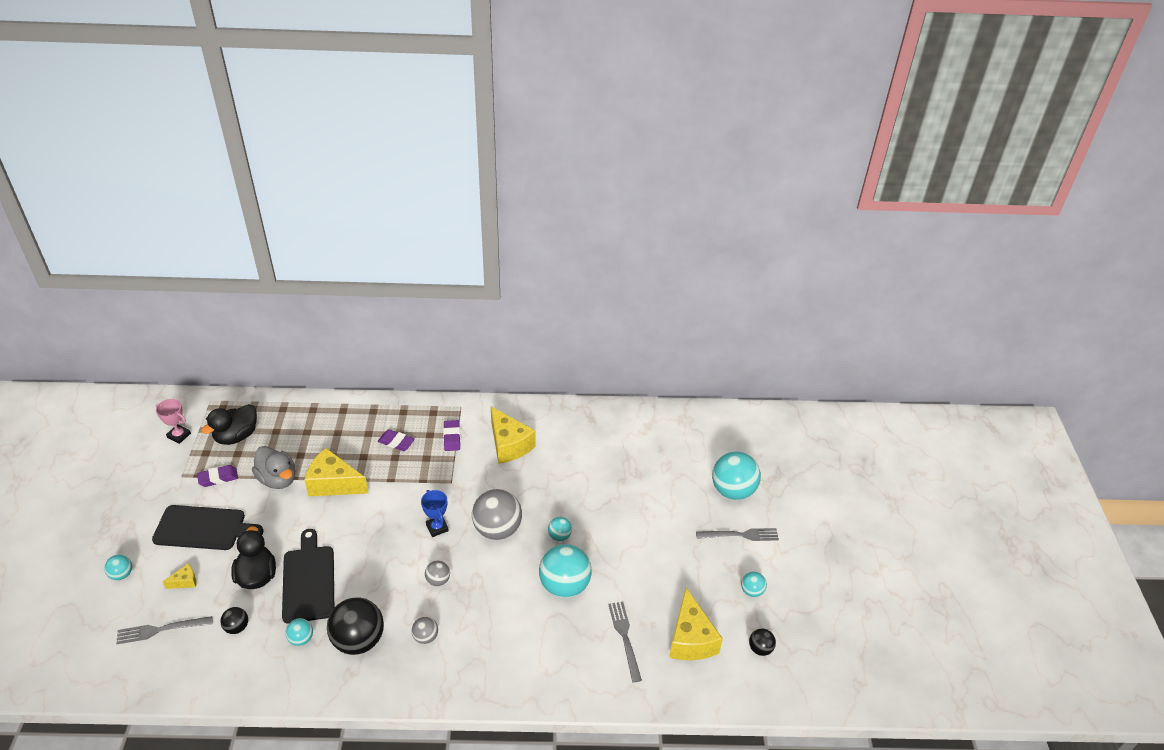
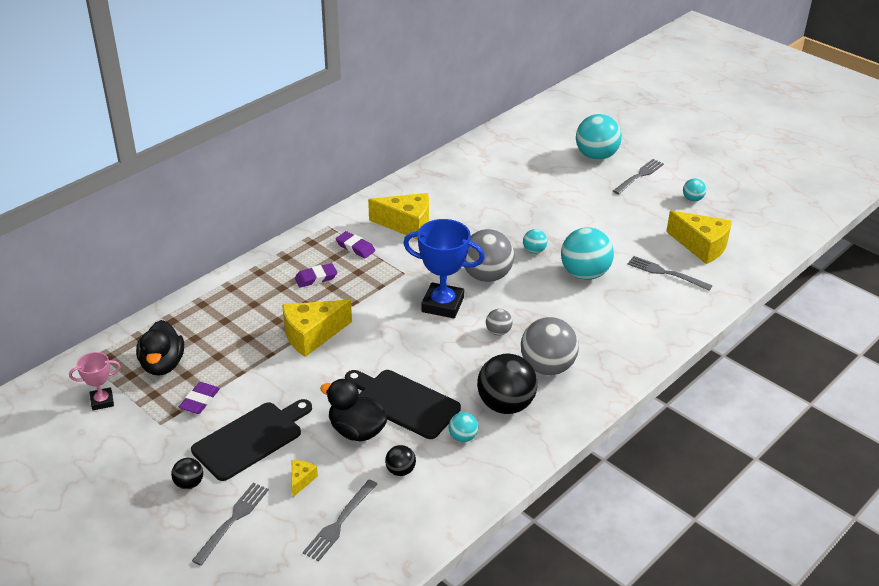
camera: 45 degrees left, 5 degrees down
(122, 574) = (233, 520): turquoise ball -> grey fork
(278, 479) = (257, 365): grey duck -> none
(425, 637) = (547, 367): grey ball -> grey ball, size x2.07
(437, 528) = (442, 305): blue trophy -> blue trophy, size x1.83
(760, 649) = (743, 223): black ball -> black ball (189, 483)

